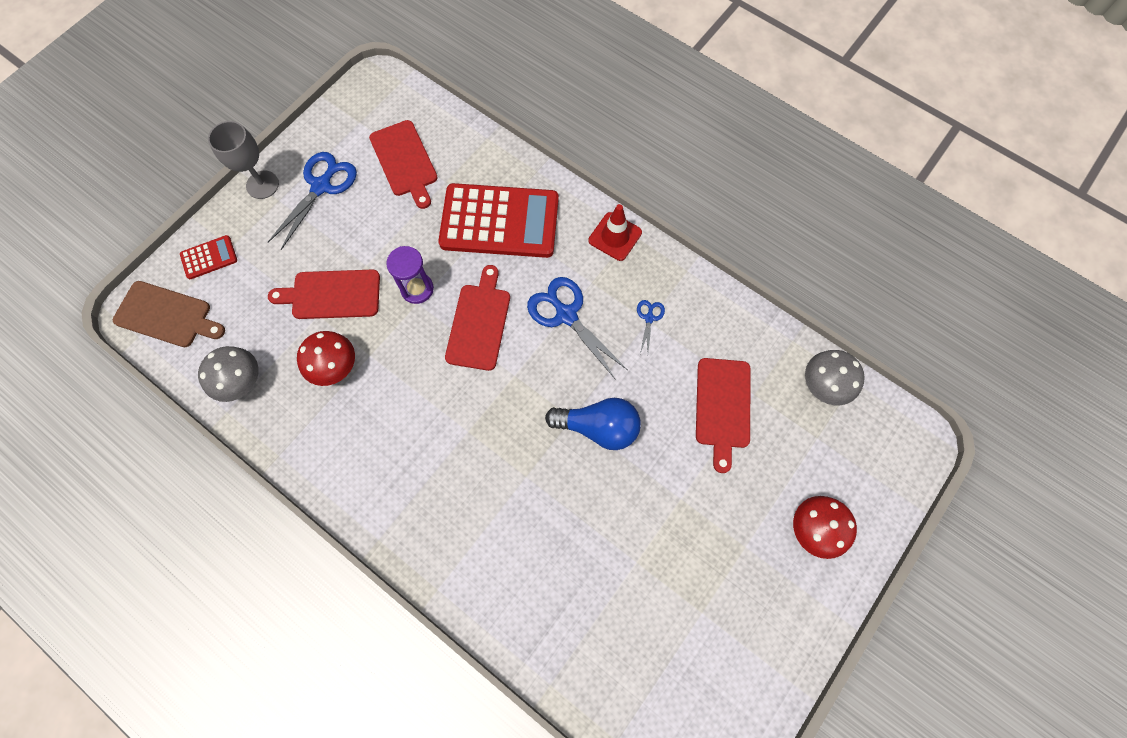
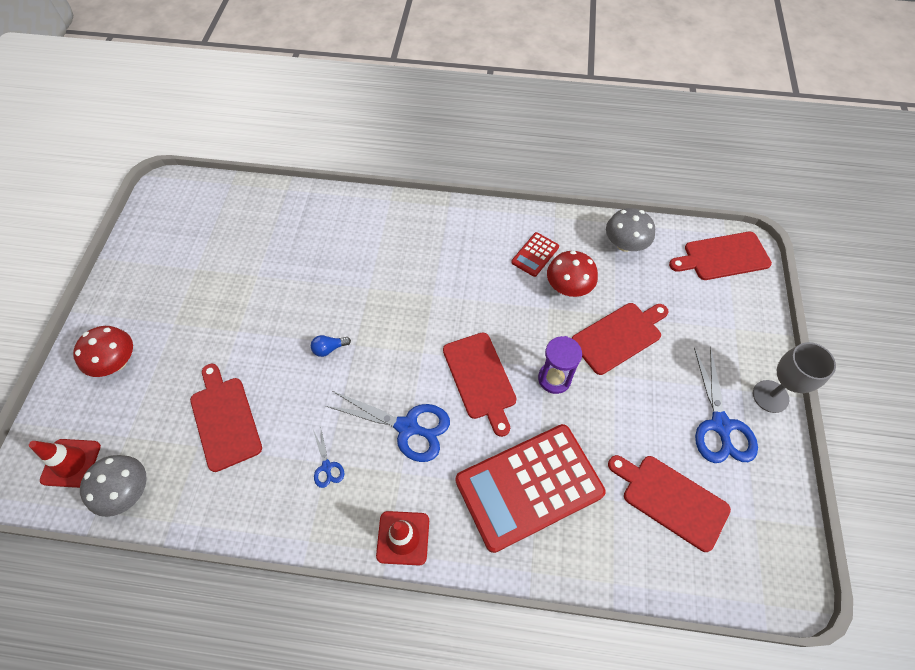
camera: 150 degrees right, 10 degrees down
(166, 315) = (723, 257): brown cutting board -> red cutting board
(209, 257) = (741, 312): red calculator -> red calculator (535, 254)
(598, 427) = (329, 349): blue light bulb -> blue light bulb, size x0.46
(872, 438) = (71, 463): none -> red traffic cone

